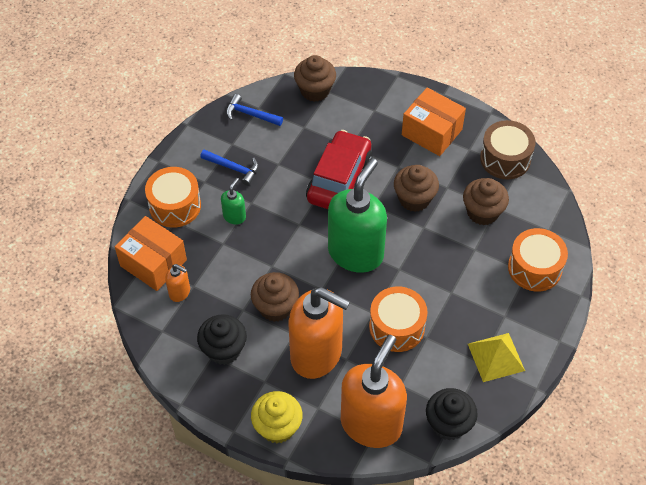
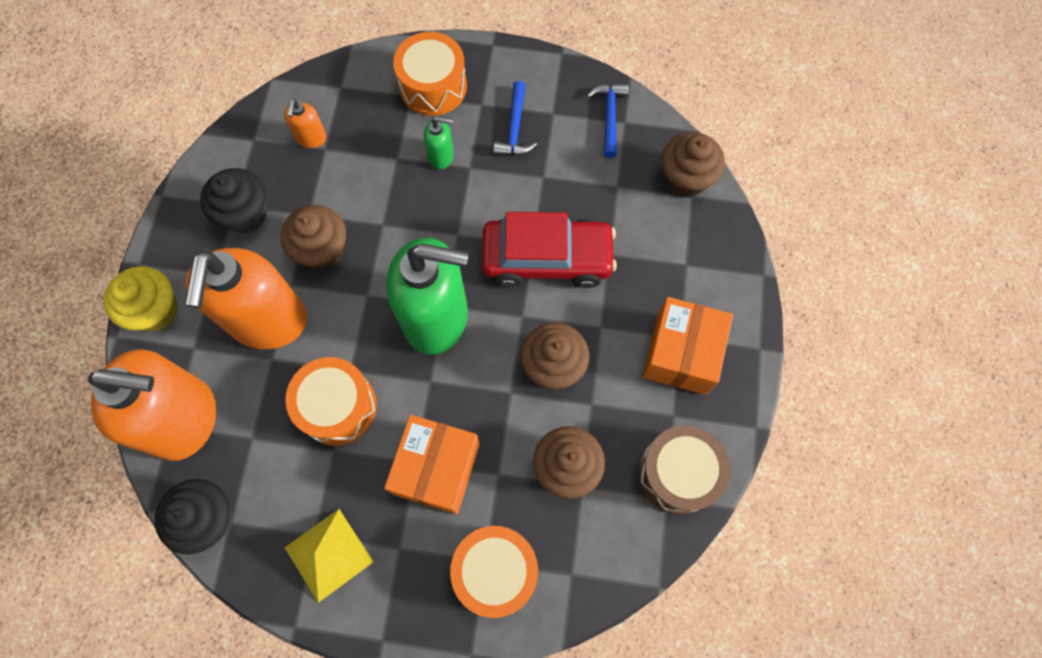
camera: 70 degrees right, 15 degrees up
(153, 263) = (343, 95): orange box -> orange box (436, 468)

